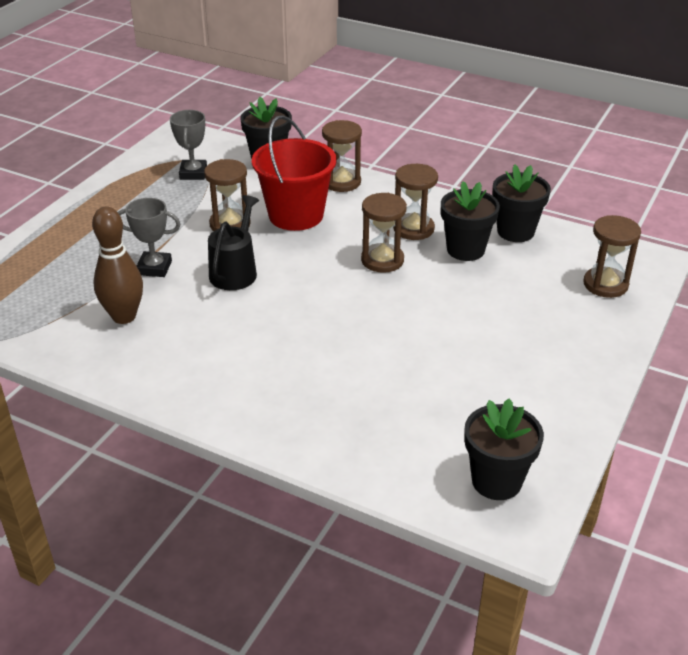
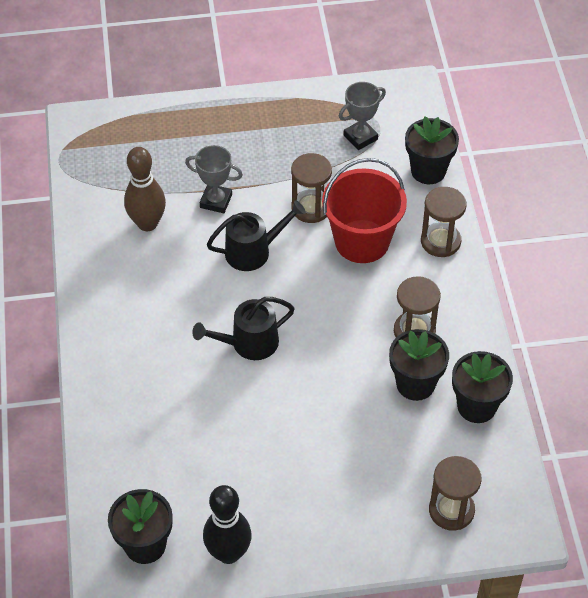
camera: 55 degrees right, 15 degrees up
(154, 268) = (216, 201): grey trophy -> grey trophy turned 45 degrees counterclockwise
(330, 315) = (249, 343): none -> black watering can
(382, 260) = (349, 335): brown hourglass -> none
(551, 427) = (228, 553): none -> black bowling pin

